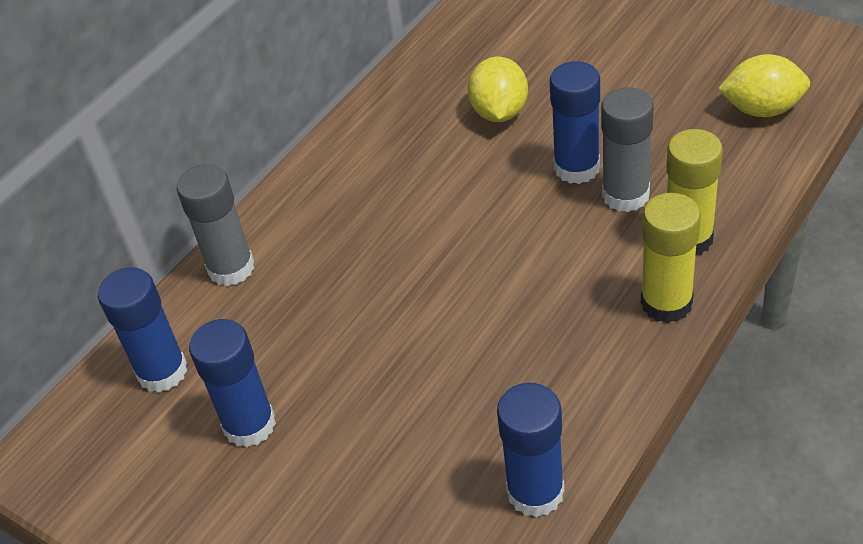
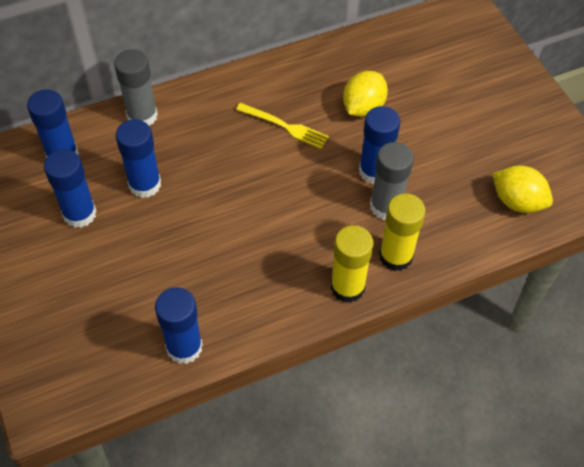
camera: 25 degrees right, 10 degrees up
(307, 341) = (145, 184): none -> blue glue stick
(426, 180) = (285, 126): none -> yellow fork

